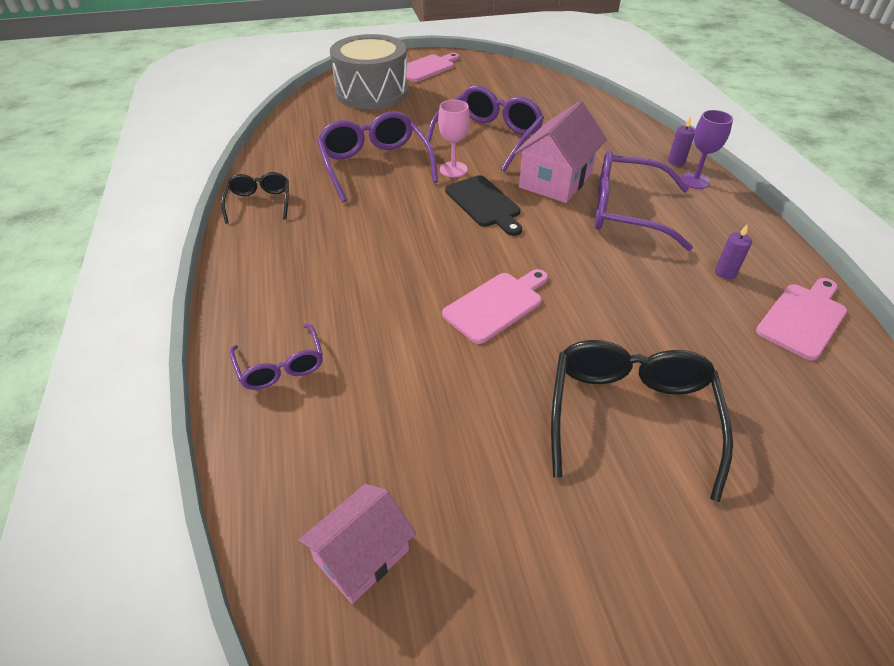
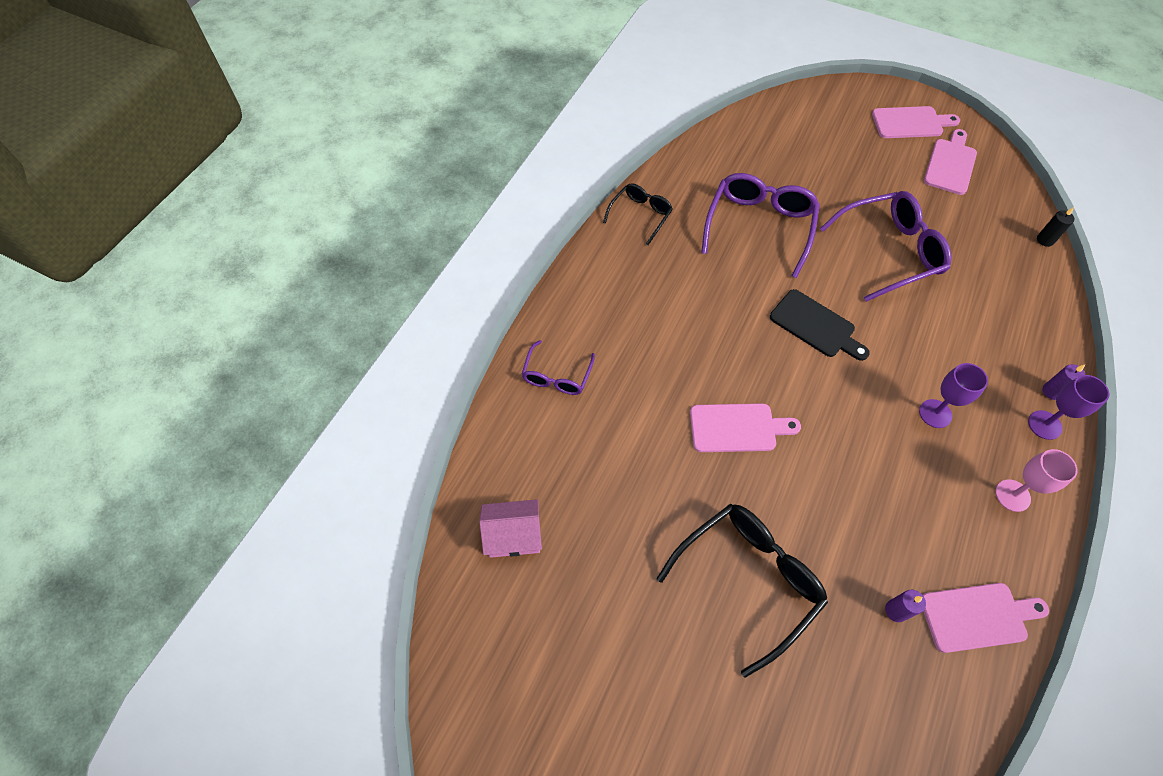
camera: 40 degrees right, 15 degrees up
(372, 92) = (828, 131): grey drum -> none
(453, 169) = (822, 271): pink goblet -> pink goblet (1012, 495)
(477, 78) = (950, 164): none -> pink cutting board
(484, 204) = (815, 326): black cutting board -> black cutting board turned 60 degrees counterclockwise
(555, 180) = (905, 339): pink house -> none
(577, 90) = (1045, 240): none -> black candle
(625, 211) = (935, 413): purple glasses -> purple goblet
(725, 272) = (958, 531): purple candle -> purple candle (896, 611)

